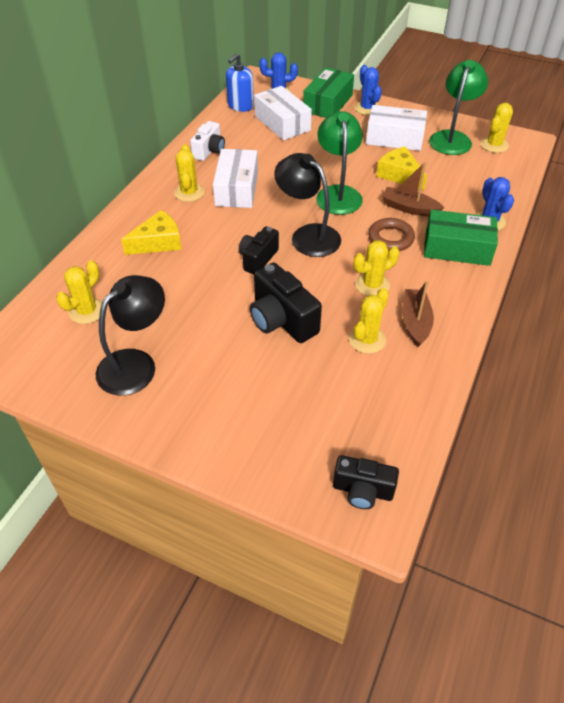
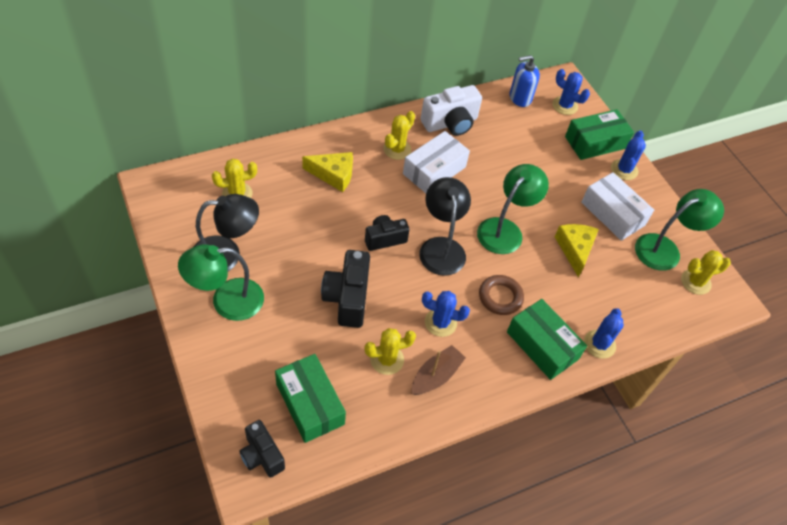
camera: 35 degrees right, 5 degrees up
(181, 399) = (227, 301): none -> green lamp
(209, 151) = (450, 123): white camera -> white camera, size x1.54
(282, 123) = (535, 136): white box -> none
(350, 419) = (310, 404): none -> green box
(372, 285) = (440, 322): yellow cactus -> blue cactus
(409, 208) = (546, 283): brown boat -> none

